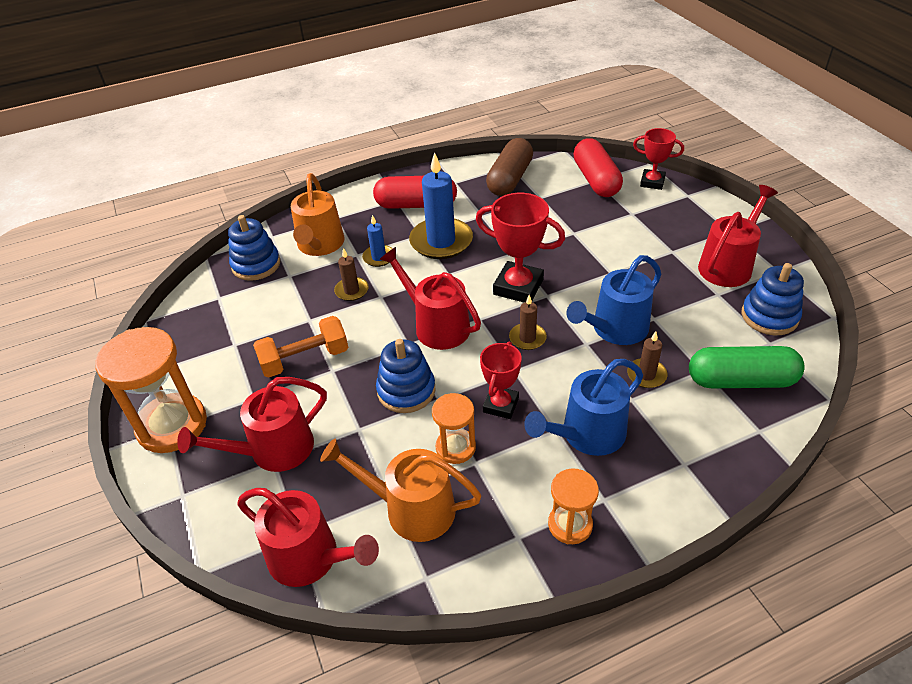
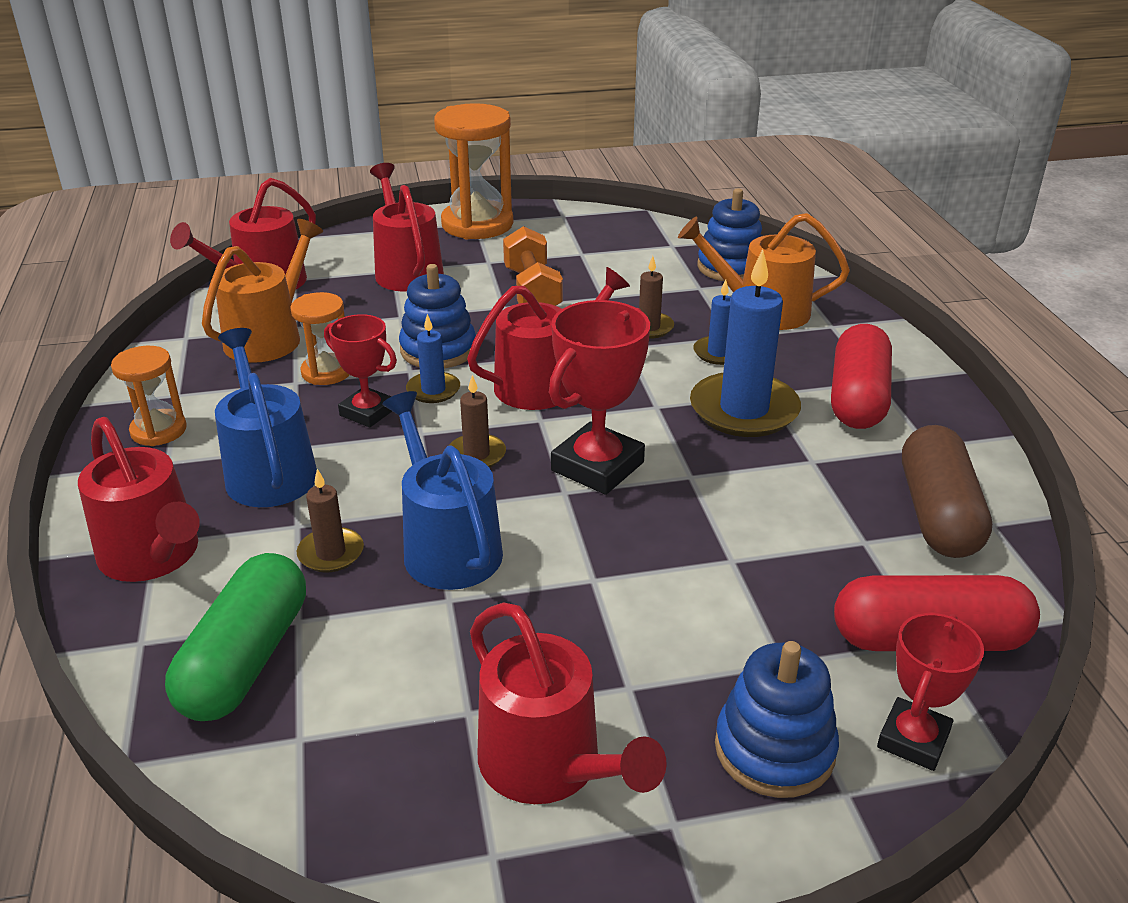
camera: 100 degrees right, 10 degrees down
(462, 378) = (433, 390): none -> blue candle
(510, 179) = (937, 514): brown capsule -> brown capsule turned 60 degrees clockwise
(695, 459) = (154, 556): none -> red watering can
(769, 316) = (366, 770): blue stacking toy -> blue stacking toy (774, 749)

